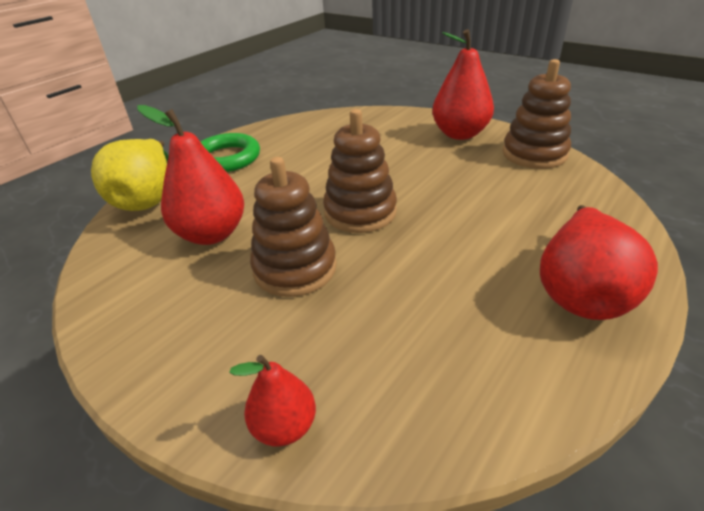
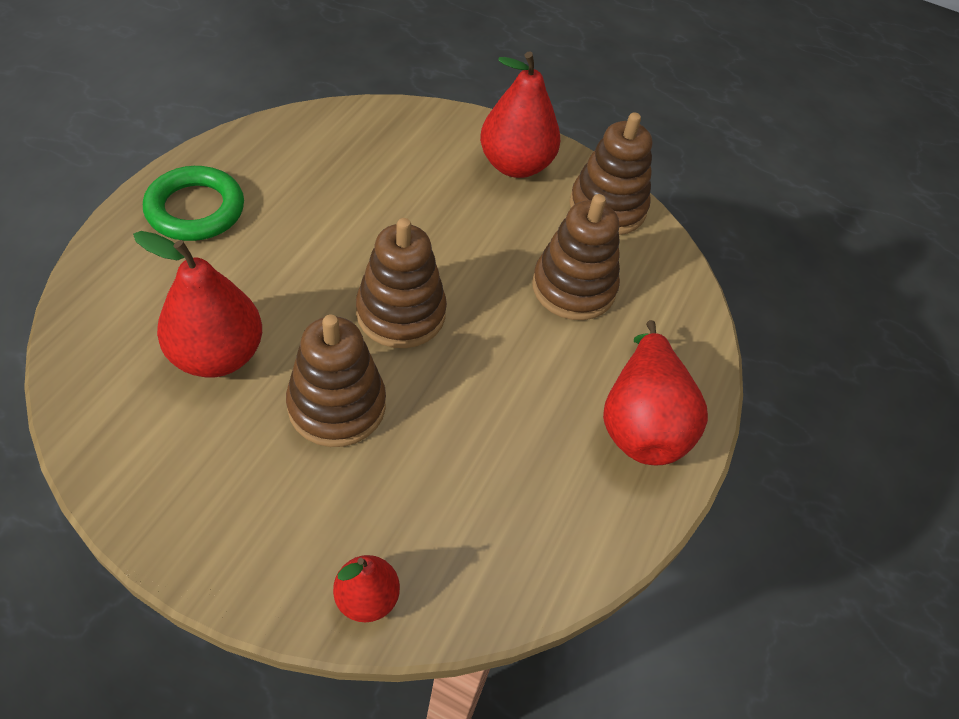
camera: 20 degrees left, 15 degrees up
(148, 198) = (103, 292): yellow pear -> none
(507, 198) = (573, 287): none -> brown stacking toy

